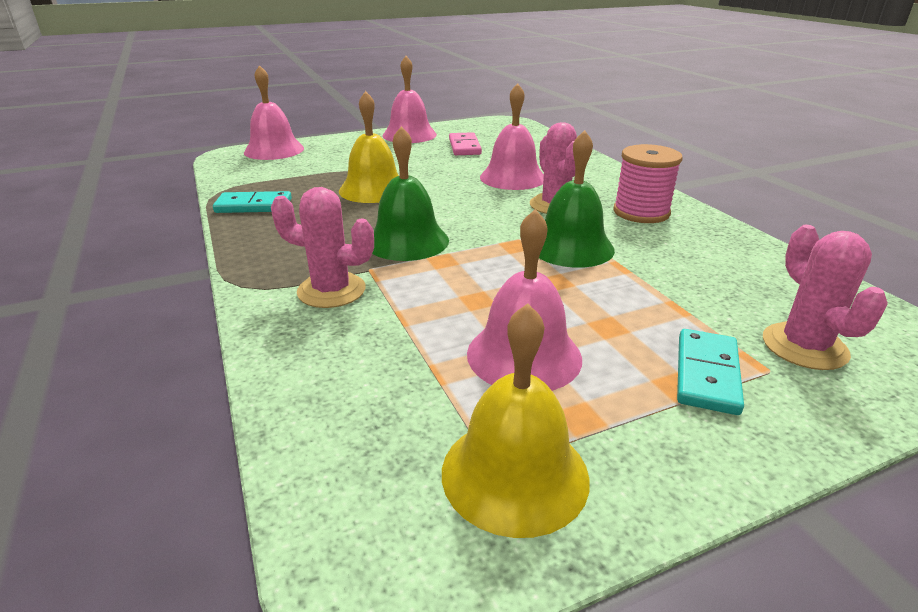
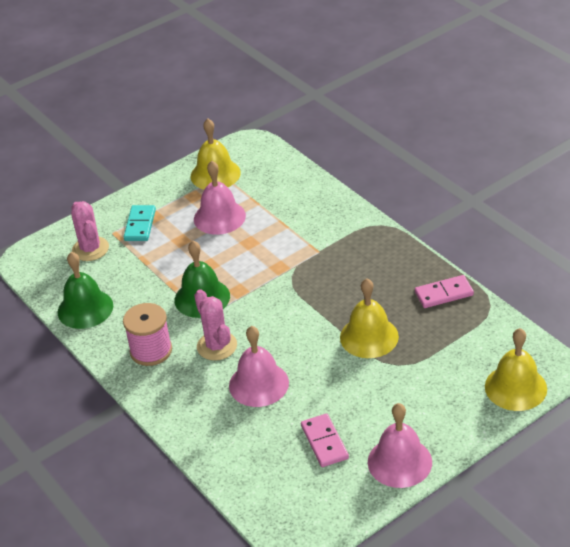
camera: 170 degrees right, 10 degrees up
(254, 206) = (444, 293): turquoise domino -> pink domino
(274, 150) = (515, 387): pink bell -> yellow bell
(331, 290) = (329, 232): pink cactus -> none
(407, 241) = (309, 280): green bell -> green bell (85, 308)

